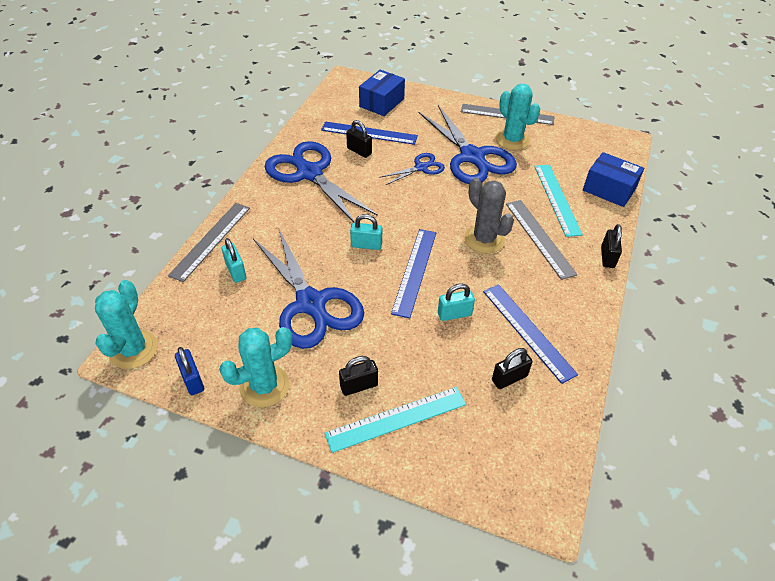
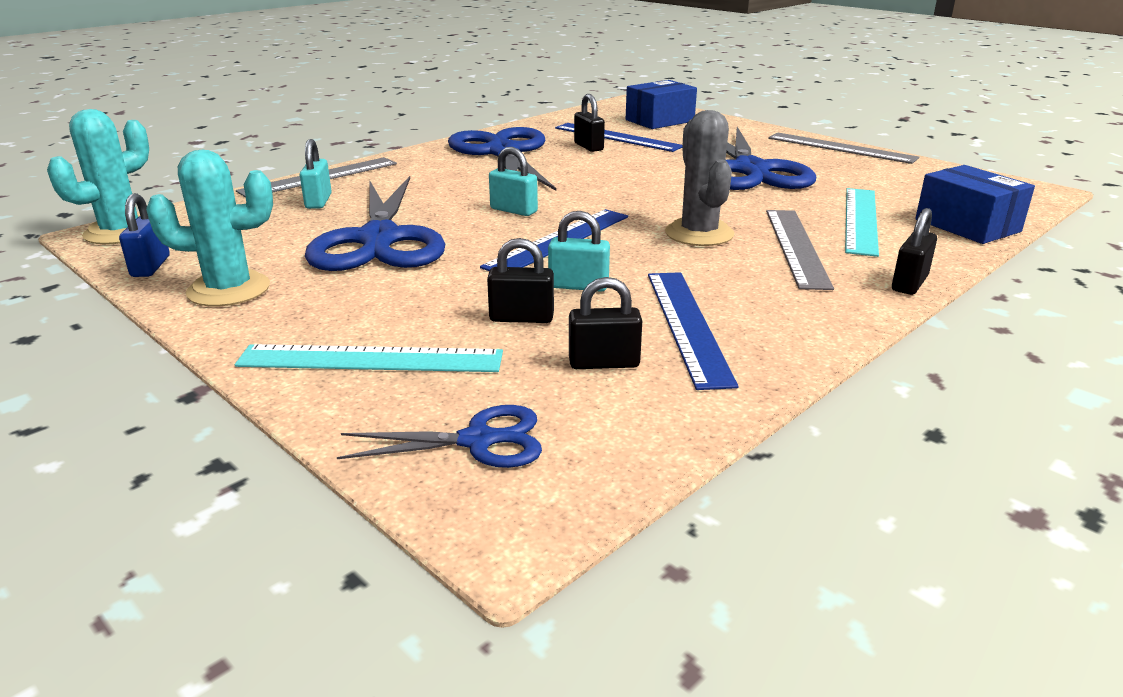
camera: 25 degrees right, 20 degrees down
(359, 385) = (355, 317): black padlock -> black padlock (521, 318)
(421, 168) = (663, 168): blue scissors -> blue scissors (478, 440)
(512, 140) = (829, 166): turquoise cactus -> none

